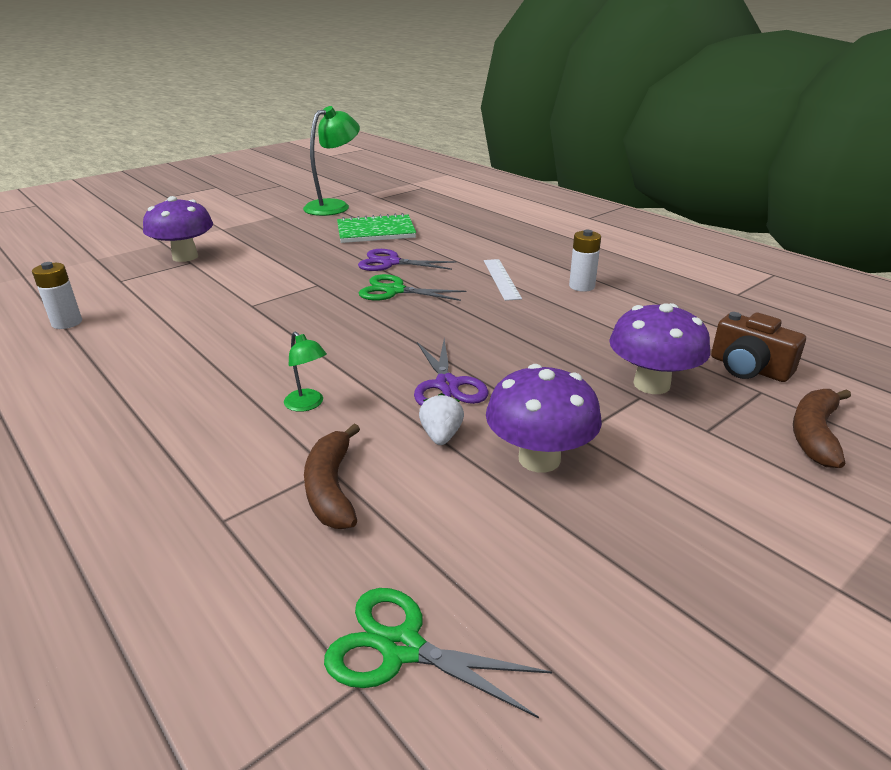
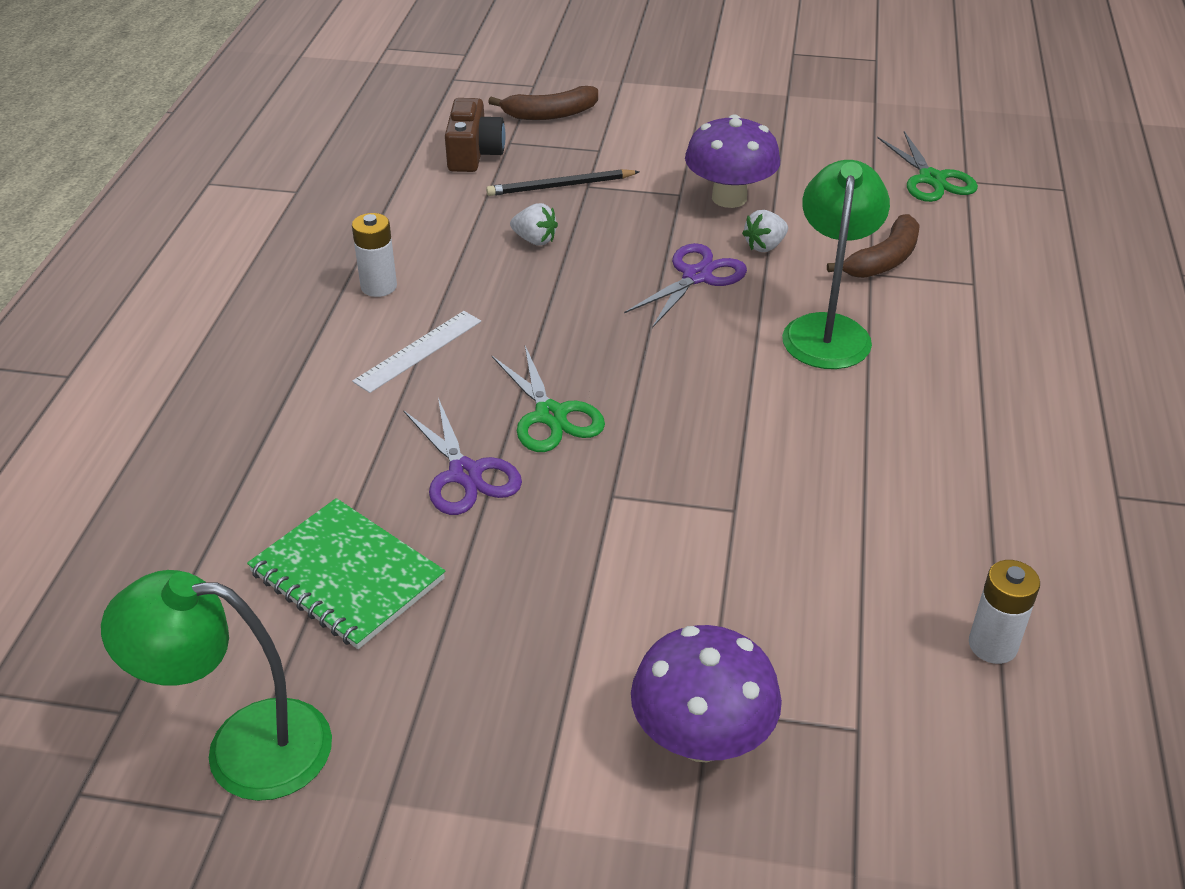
camera: 130 degrees left, 10 degrees up
(308, 404) = (827, 330): green lamp -> green lamp, size x2.06
(577, 346) = (535, 240): none -> white strawberry
(651, 384) = (560, 186): purple mushroom -> black pencil

